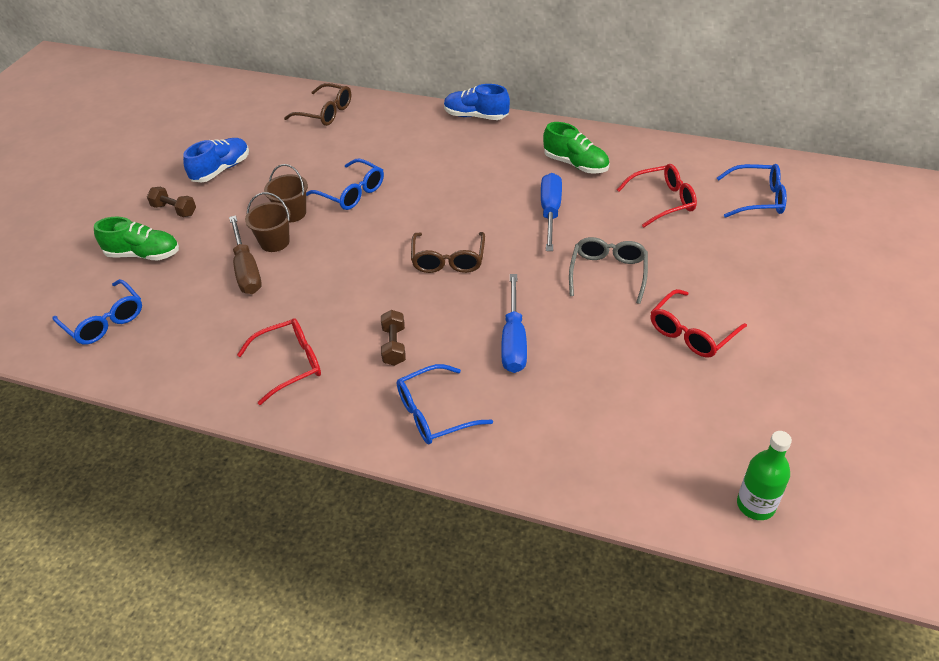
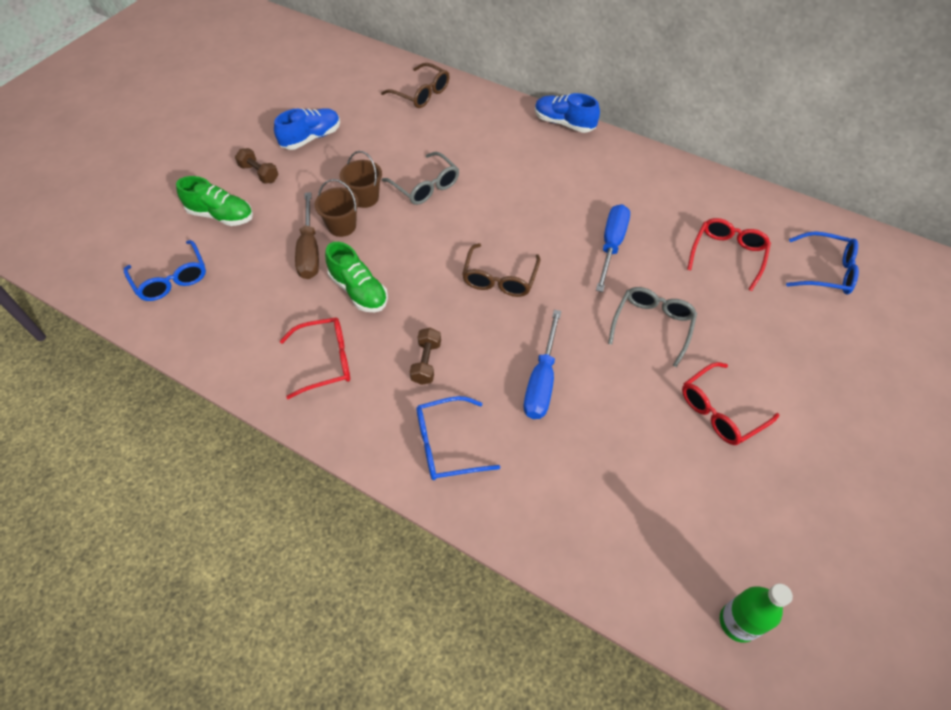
camera: 10 degrees right, 10 degrees up
(352, 193) = (426, 186): blue glasses -> grey glasses
(575, 164) = (649, 196): green shoe -> green shoe (359, 291)
(663, 201) = (727, 255): red glasses -> red glasses turned 60 degrees counterclockwise

